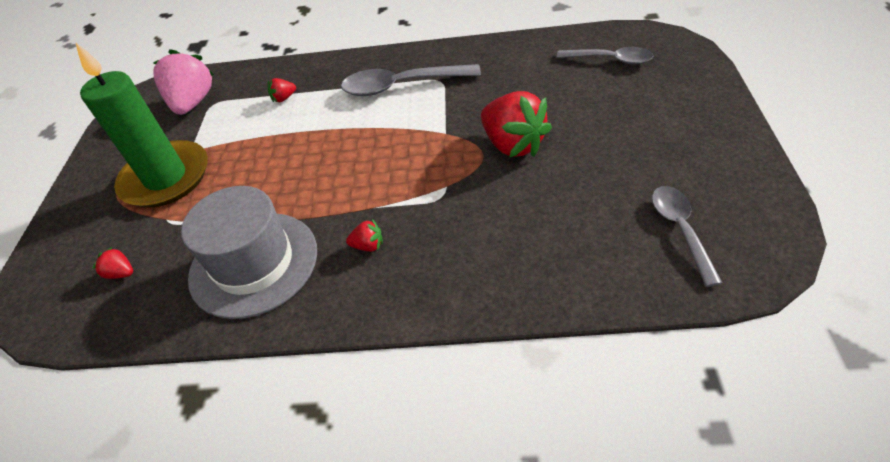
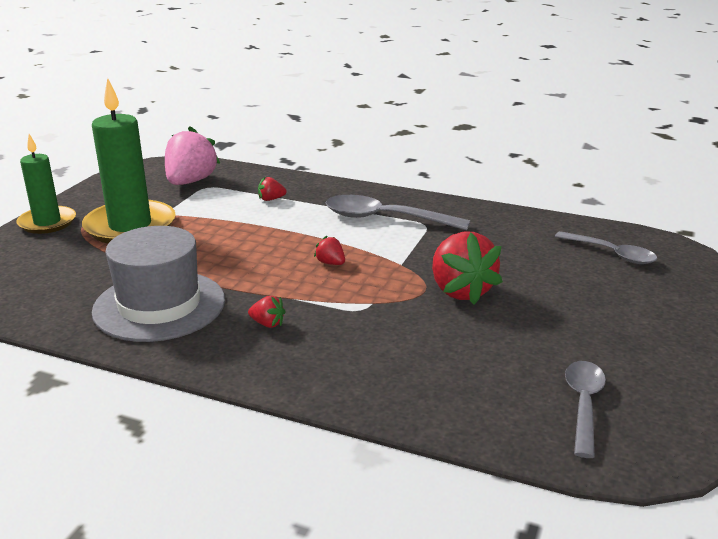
camera: 15 degrees right, 20 degrees down
(76, 203) = (47, 222): none -> green candle
(121, 273) = (48, 279): red strawberry -> red strawberry (330, 263)

